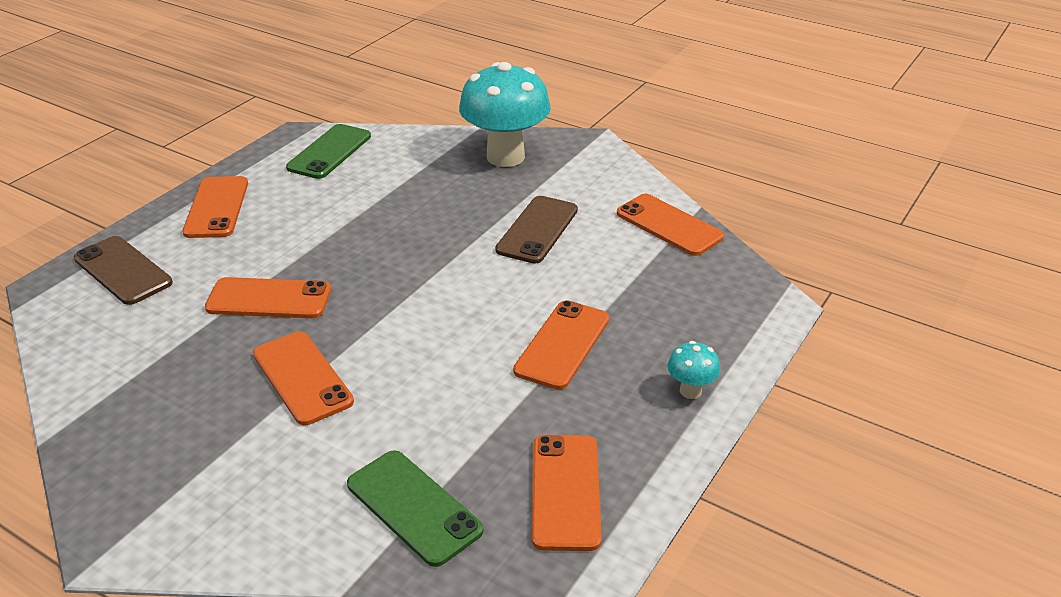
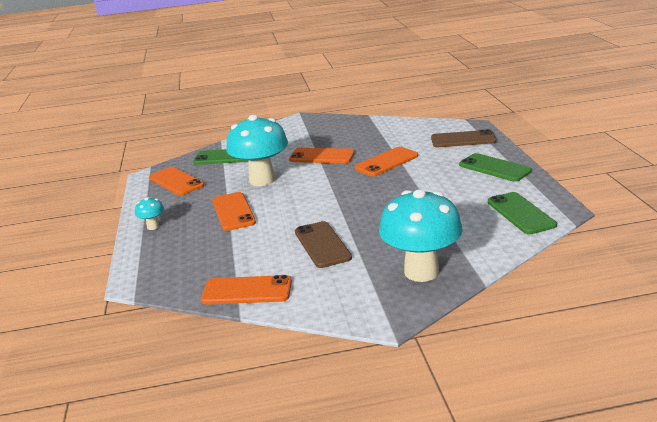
camera: 140 degrees right, 10 degrees down
(217, 207) = (494, 168): orange phone -> green phone
(449, 386) = (262, 180): none -> turquoise mushroom

